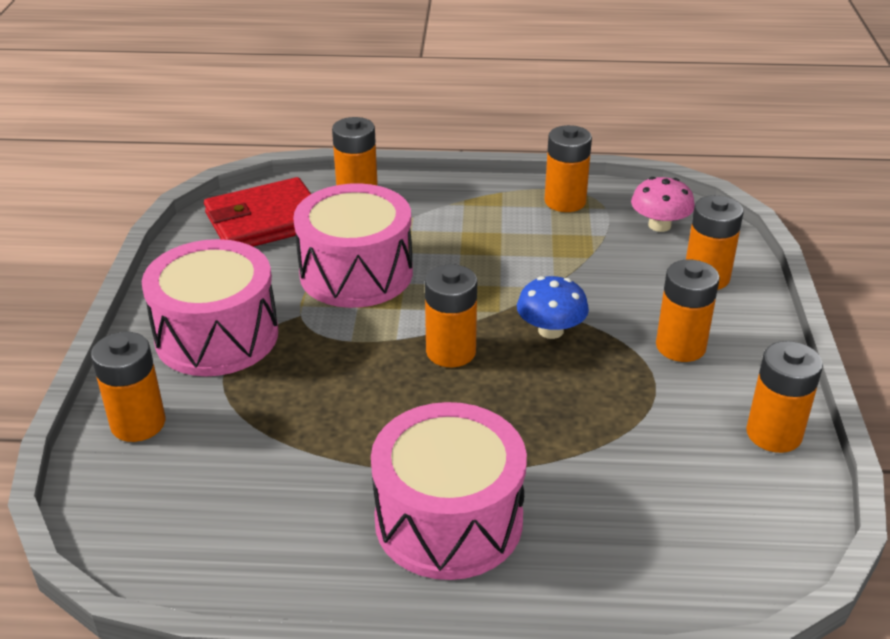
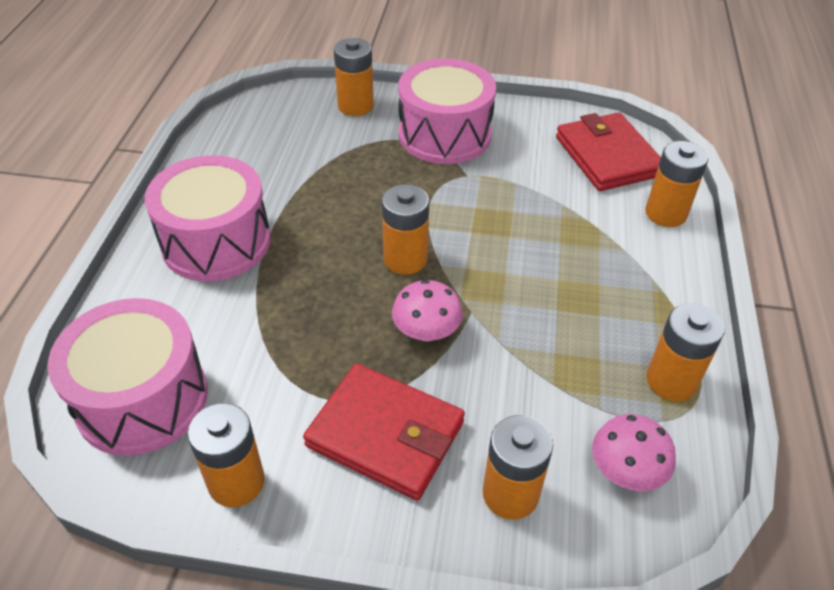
camera: 95 degrees right, 10 degrees up
(356, 273) = (525, 208): pink drum -> pink drum (142, 399)
(550, 330) = (426, 331): blue mushroom -> pink mushroom
(680, 346) = (385, 434): orange battery -> red wallet

